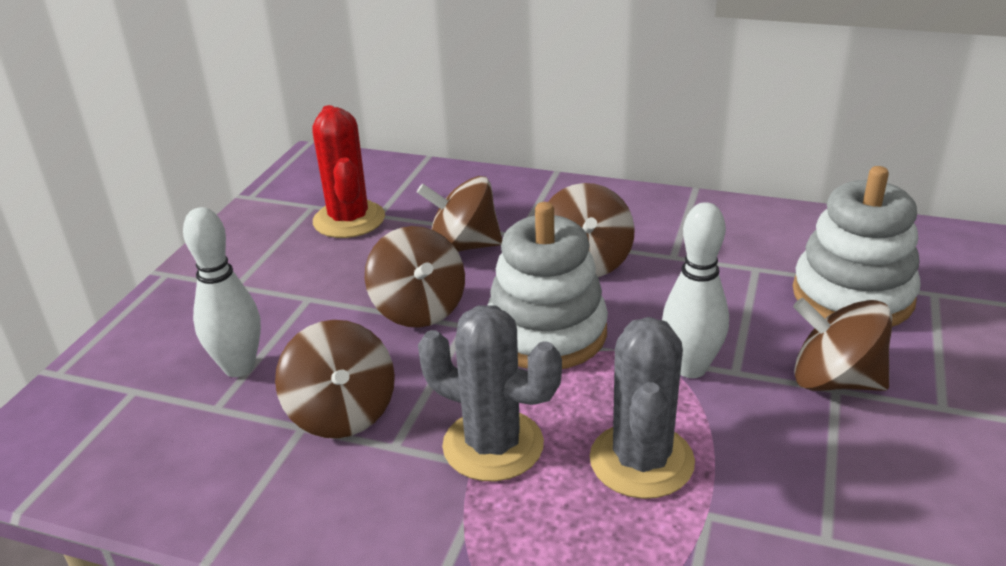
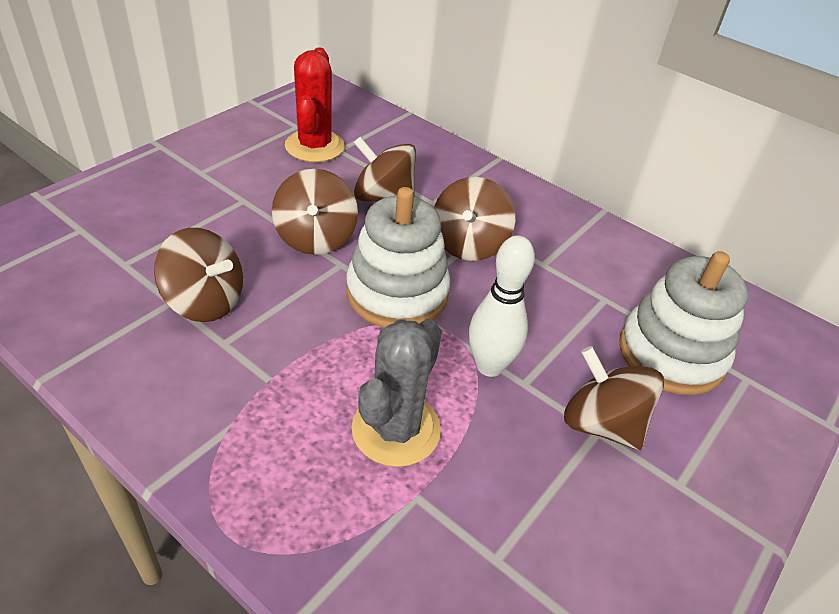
camera: 15 degrees right, 10 degrees up
(239, 367) = (160, 238): white bowling pin -> none
(342, 413) = (205, 301): brown spinning top -> brown spinning top turned 60 degrees counterclockwise
(493, 445) = (294, 371): grey cactus -> none

